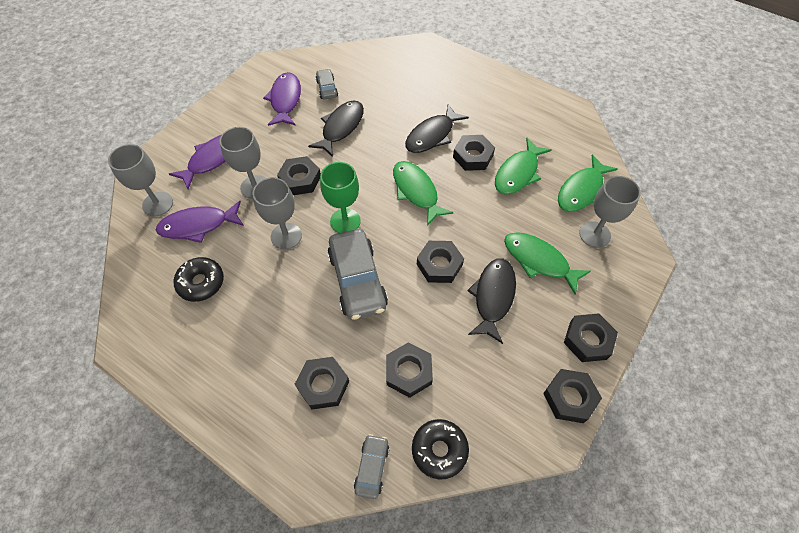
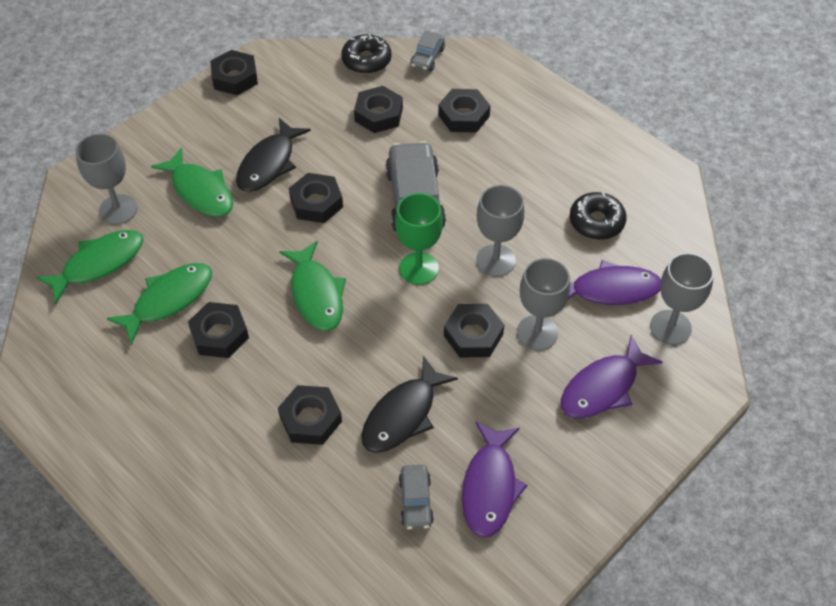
camera: 170 degrees left, 5 degrees down
(432, 135) = (266, 378): black fish -> none
(588, 340) = (191, 115): black nut -> black nut (310, 419)

